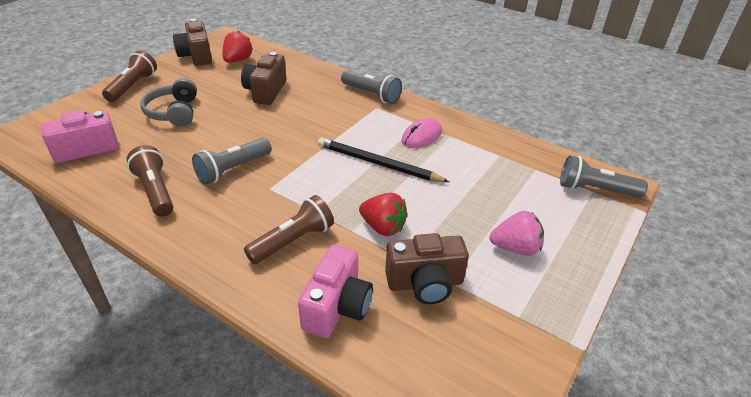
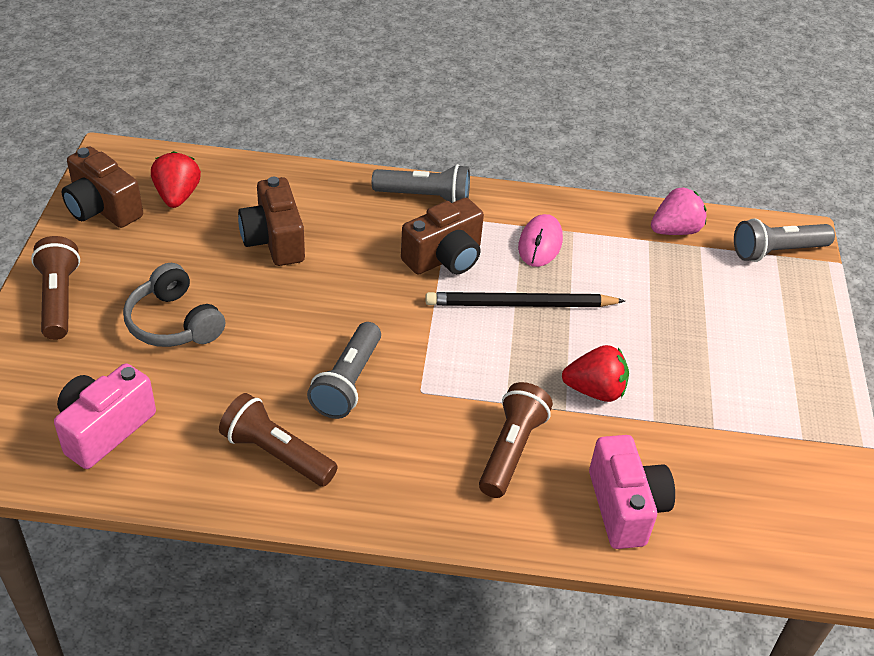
camera: 30 degrees left, 5 degrees up
(425, 283) = (690, 441): brown camera -> brown camera (445, 258)
(515, 248) = (747, 360): pink strawberry -> pink strawberry (675, 230)

